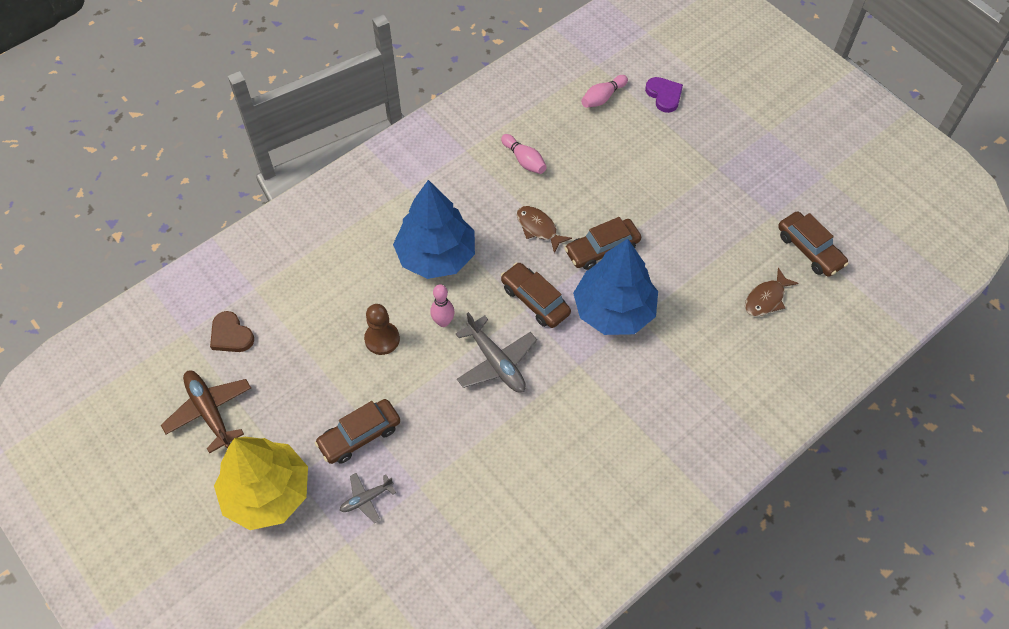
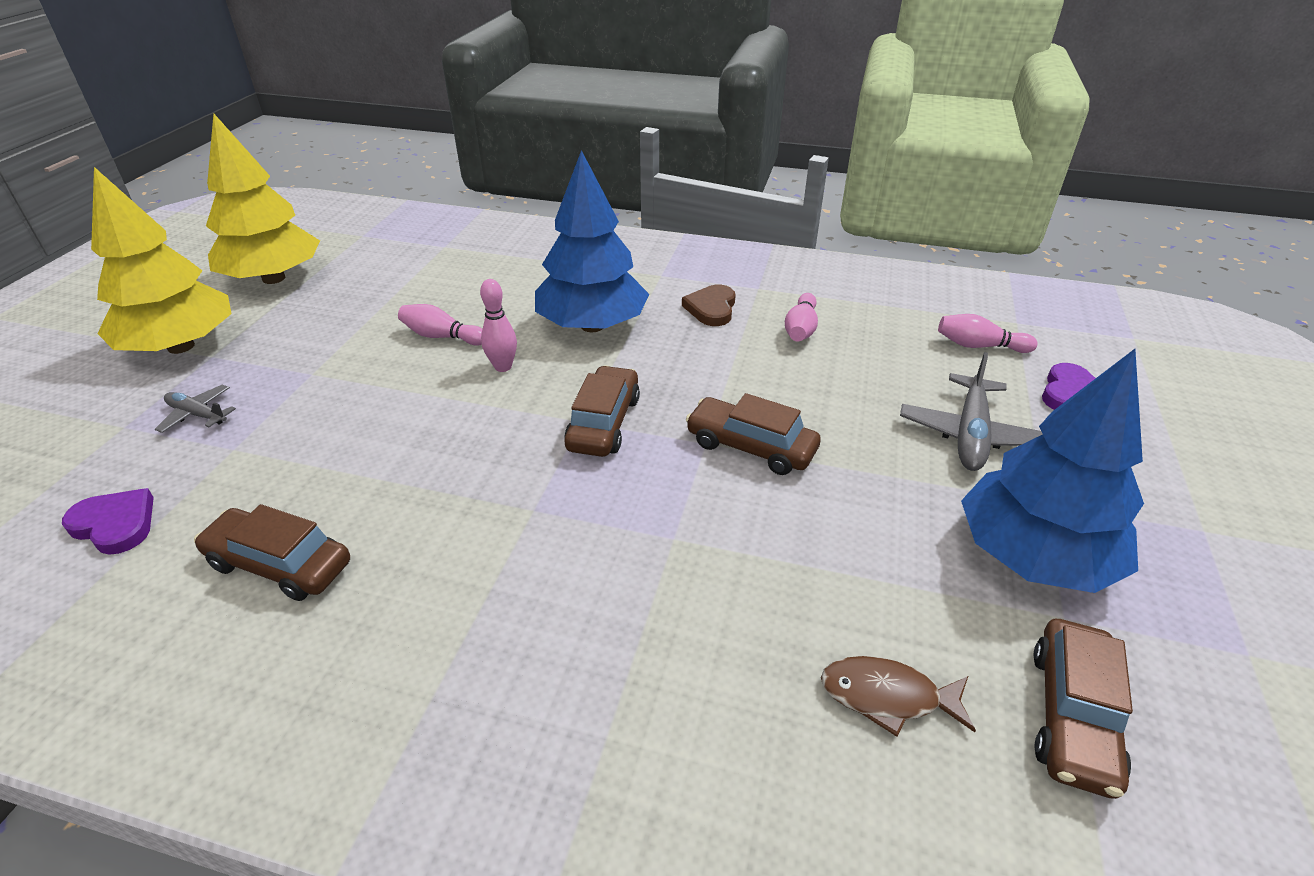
camera: 55 degrees right, 20 degrees down
(209, 411) = (274, 278): brown plane -> yellow tree
(231, 335) = (377, 255): brown heart -> brown heart (711, 308)
(359, 435) = (292, 374): brown car -> brown car (279, 564)
(382, 339) = (442, 336): brown pawn -> pink bowling pin
(449, 560) = (115, 524): none -> purple heart
(496, 362) = (475, 431): grey plane -> grey plane (970, 434)
(538, 228) = (718, 379): brown fish -> none
(613, 310) = (660, 504): blue tree -> blue tree (1033, 556)

